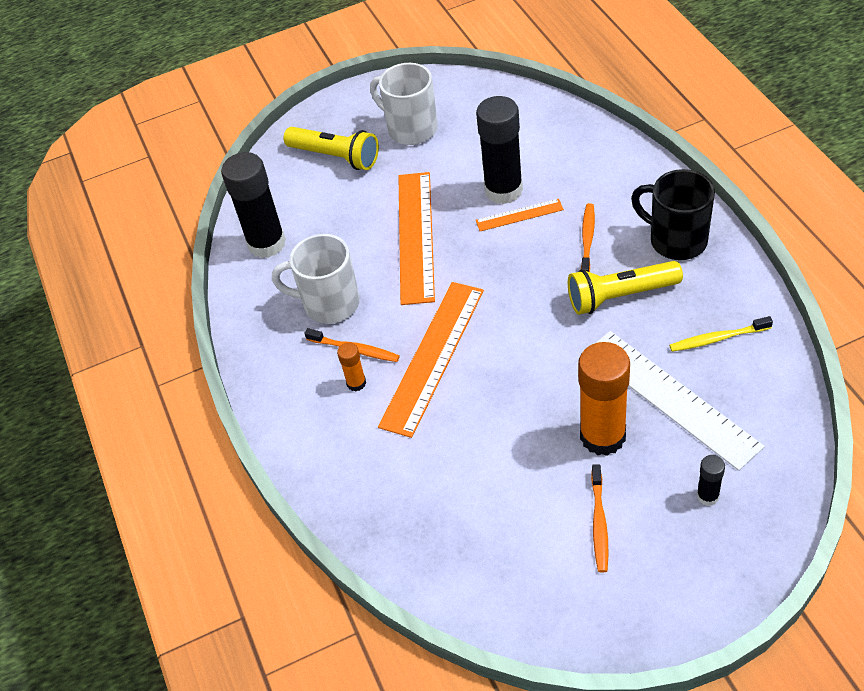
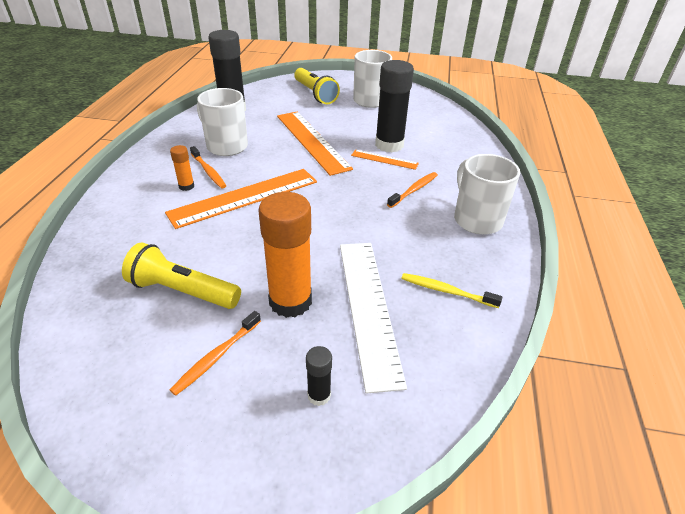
camera: 25 degrees right, 10 degrees down
(416, 236) = (312, 141): orange ruler -> orange ruler turned 60 degrees counterclockwise
(620, 296) = (401, 229): yellow flashlight -> yellow flashlight (182, 291)
(676, 240) = (476, 219): black mug -> white mug

